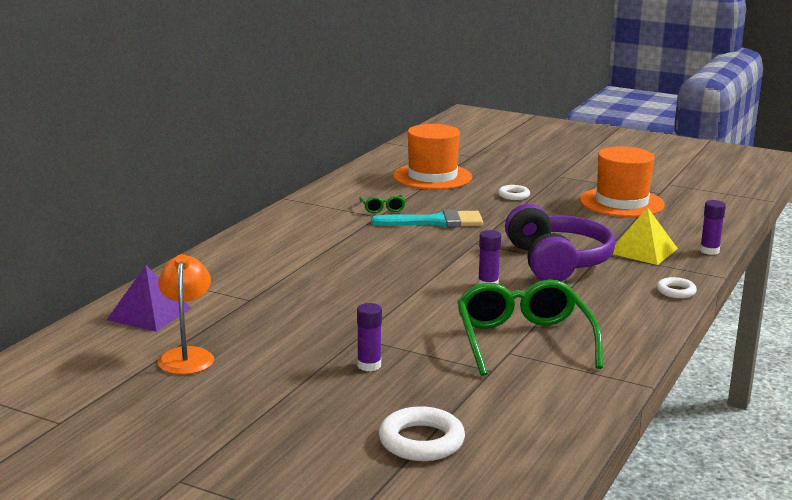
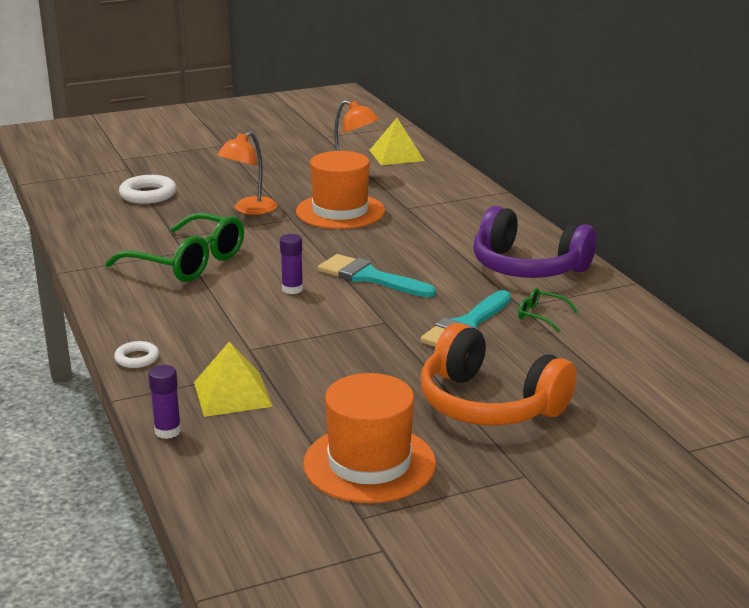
camera: 130 degrees right, 5 degrees up
(90, 353) = (396, 155): none -> yellow pyramid
(149, 314) = (431, 178): purple pyramid -> none
(369, 365) = (249, 210): purple glue stick -> orange lamp
(418, 268) = (370, 277): none -> turquoise brush
(432, 177) = (621, 384): orange hat -> orange hat (340, 211)
(514, 195) = (489, 404): white ring -> orange headphones
(557, 262) = (283, 337): purple headphones -> purple headphones (527, 267)

